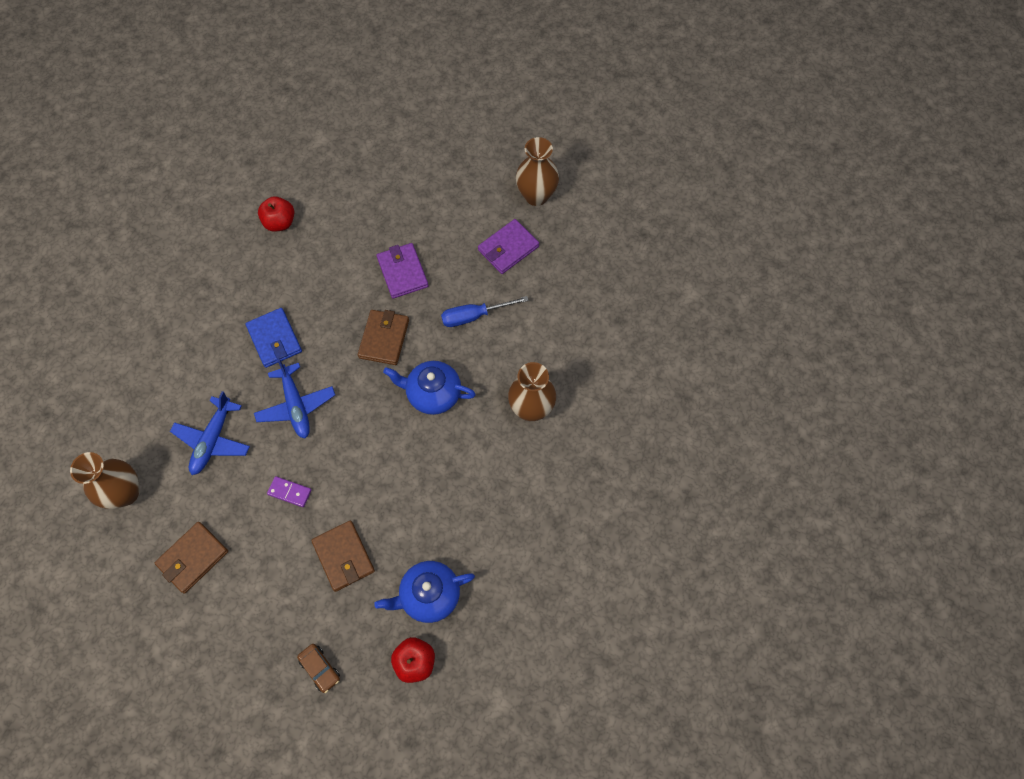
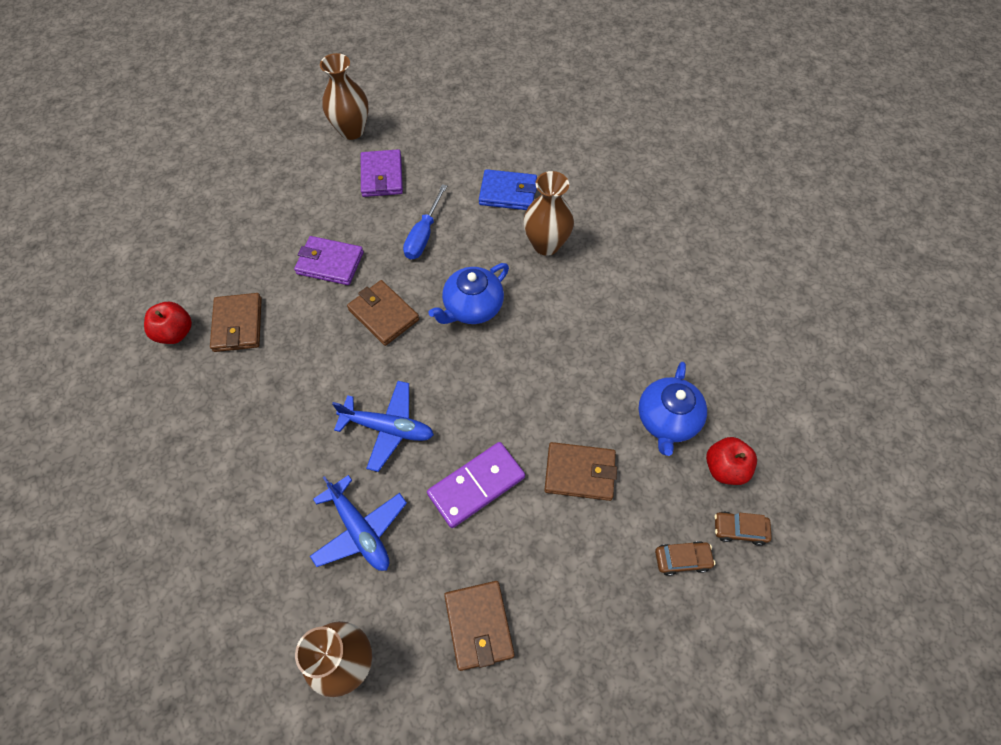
camera: 55 degrees left, 5 degrees down
(274, 339) = (299, 408): blue wallet -> blue wallet (508, 193)
(290, 492) = (476, 485): purple domino -> purple domino, size x1.88
(311, 254) = (238, 324): none -> brown wallet
(369, 699) = (739, 529): none -> brown car

